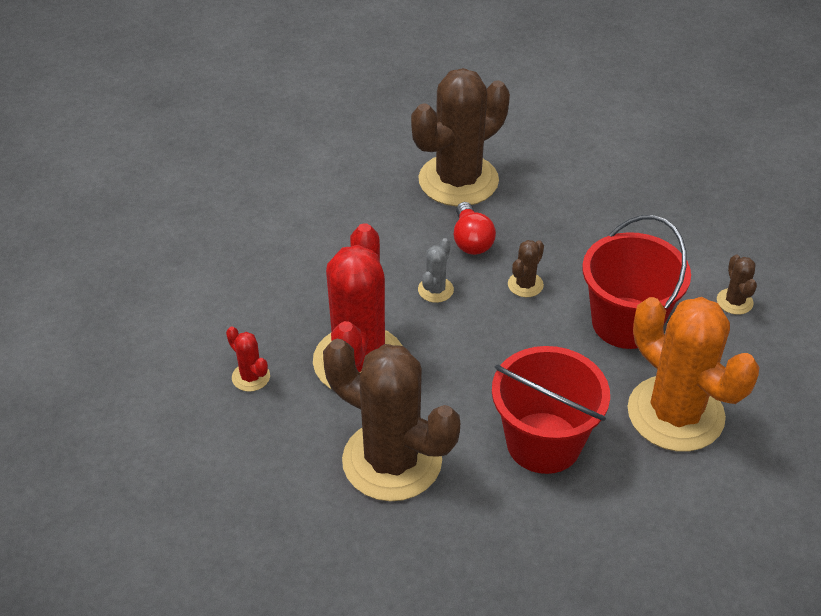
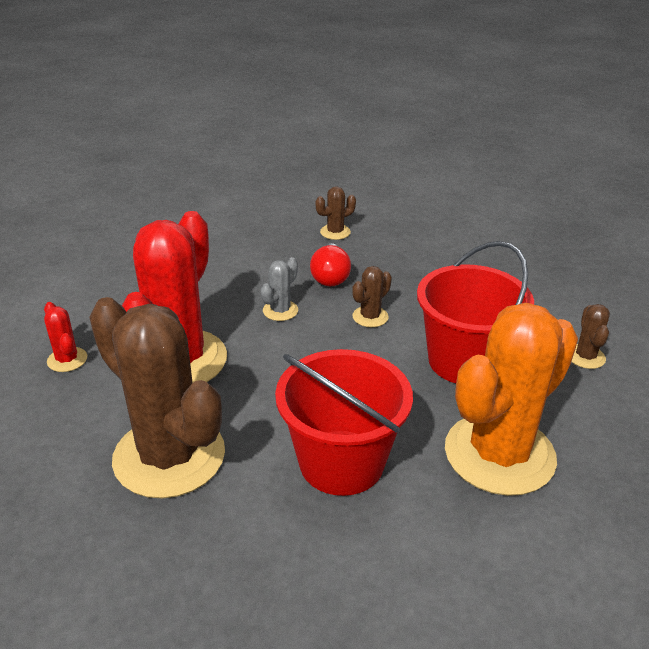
camera: 10 degrees right, 10 degrees down
(458, 180) = (335, 232): brown cactus -> brown cactus, size x0.41
(675, 414) = (499, 454): orange cactus -> orange cactus turned 75 degrees clockwise

